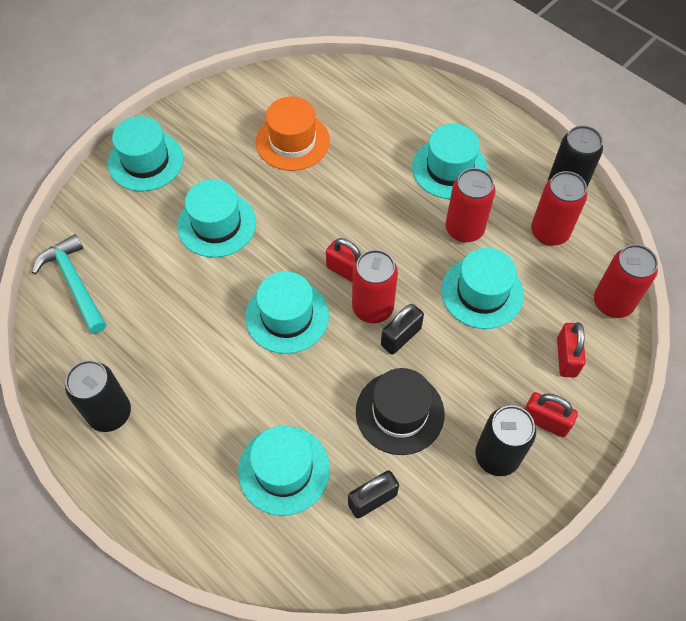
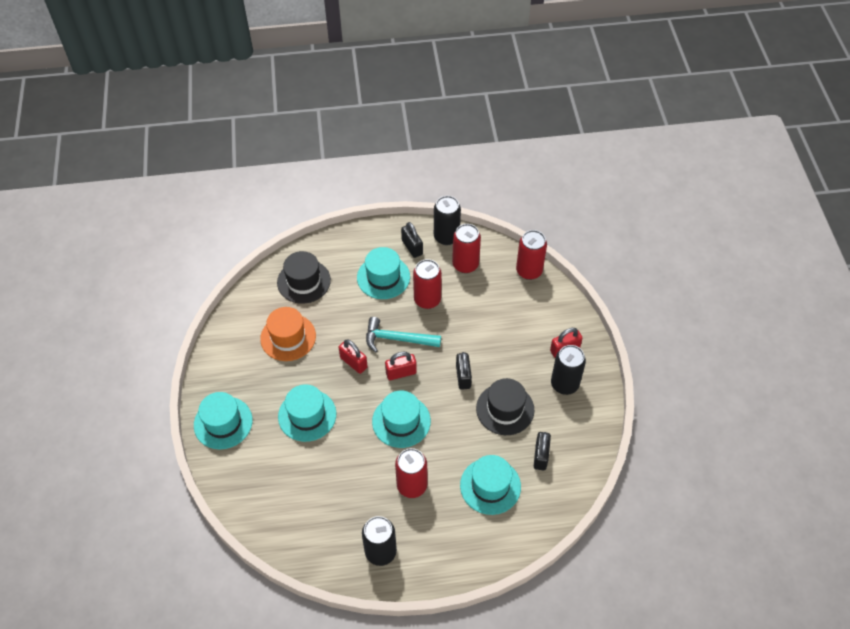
camera: 50 degrees left, 5 degrees down
(74, 283) = (274, 517): turquoise hammer -> turquoise hammer (397, 339)
(371, 105) = (304, 281): none -> black hat
(372, 308) = (434, 377): red can -> red can (412, 485)
(482, 292) = (471, 321): turquoise hat -> none
(515, 166) = (412, 247): none -> black padlock
(566, 357) = (540, 314): red padlock -> red padlock (353, 362)

